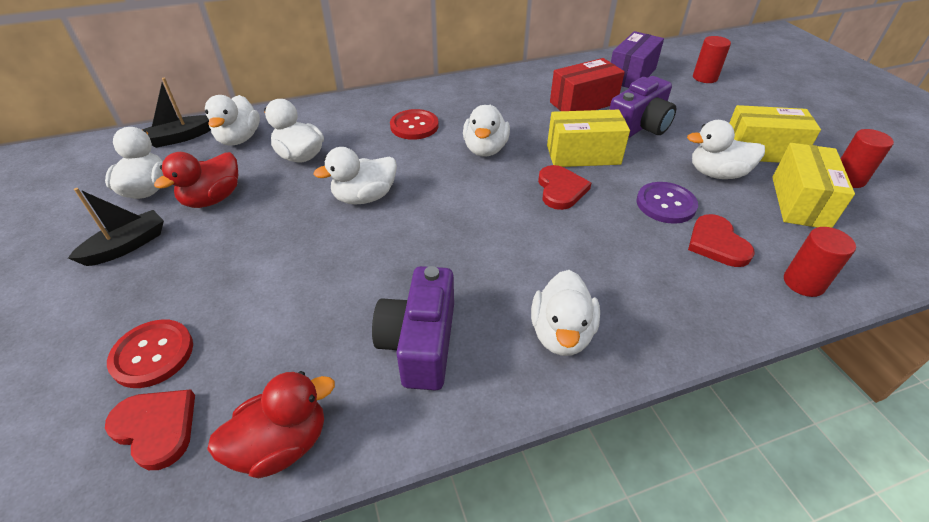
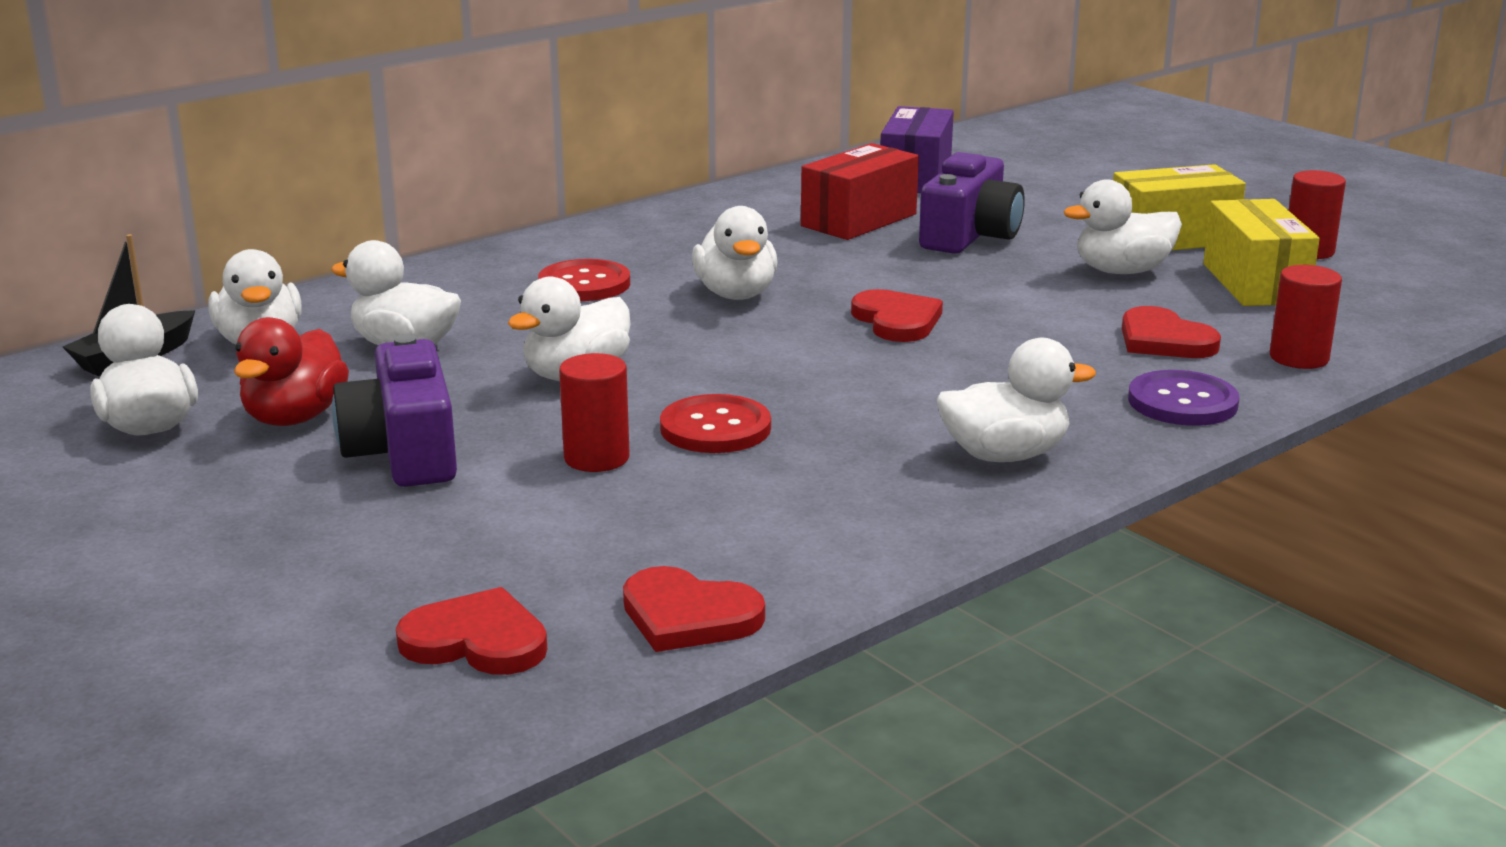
camera: 20 degrees left, 20 degrees down
(127, 246) = (194, 491): black boat -> none
(152, 354) = (387, 583): red button -> red button (715, 428)
(282, 444) = (688, 616): red duck -> red heart
(420, 343) = (807, 498): purple camera -> purple camera (404, 452)
(561, 333) = (1004, 455): white duck -> white duck turned 90 degrees counterclockwise
(583, 155) = (903, 279): yellow box -> none
(665, 204) = (1067, 313): purple button -> purple button (1182, 402)
(704, 78) = (1037, 167): red cylinder -> red cylinder (596, 458)

